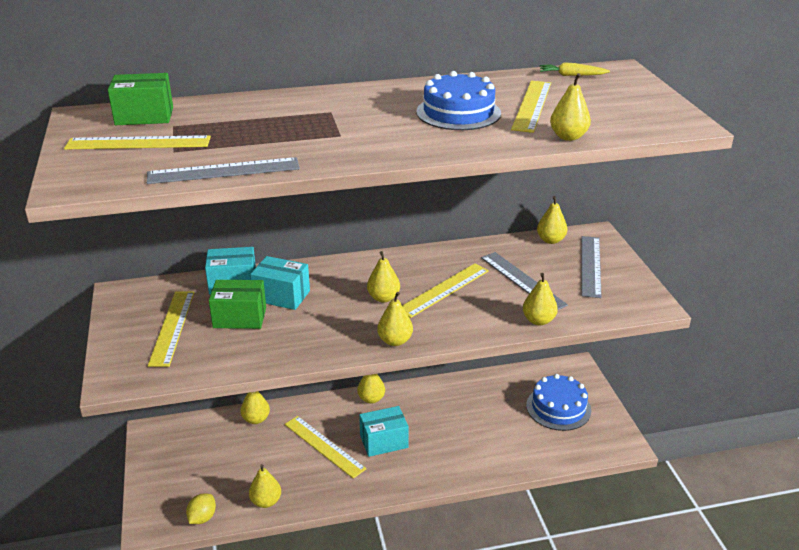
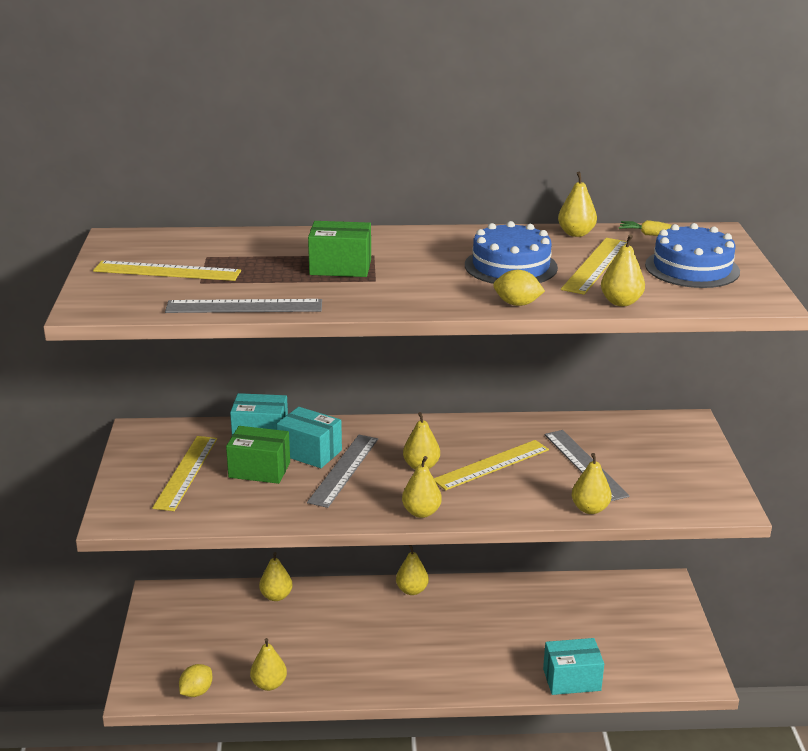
camera: 10 degrees right, 5 degrees down
(144, 116) = (180, 244): green box -> green box (340, 267)
(324, 446) = (346, 634): yellow ruler -> none
(384, 441) = (415, 638): turquoise box -> turquoise box (571, 679)
(478, 146) = (517, 304): none -> yellow lemon
(550, 240) = (632, 423): yellow pear -> yellow pear (576, 233)
(558, 408) = (632, 627): blue cake -> blue cake (692, 268)
(590, 266) = (671, 456): grey ruler -> grey ruler (344, 470)

